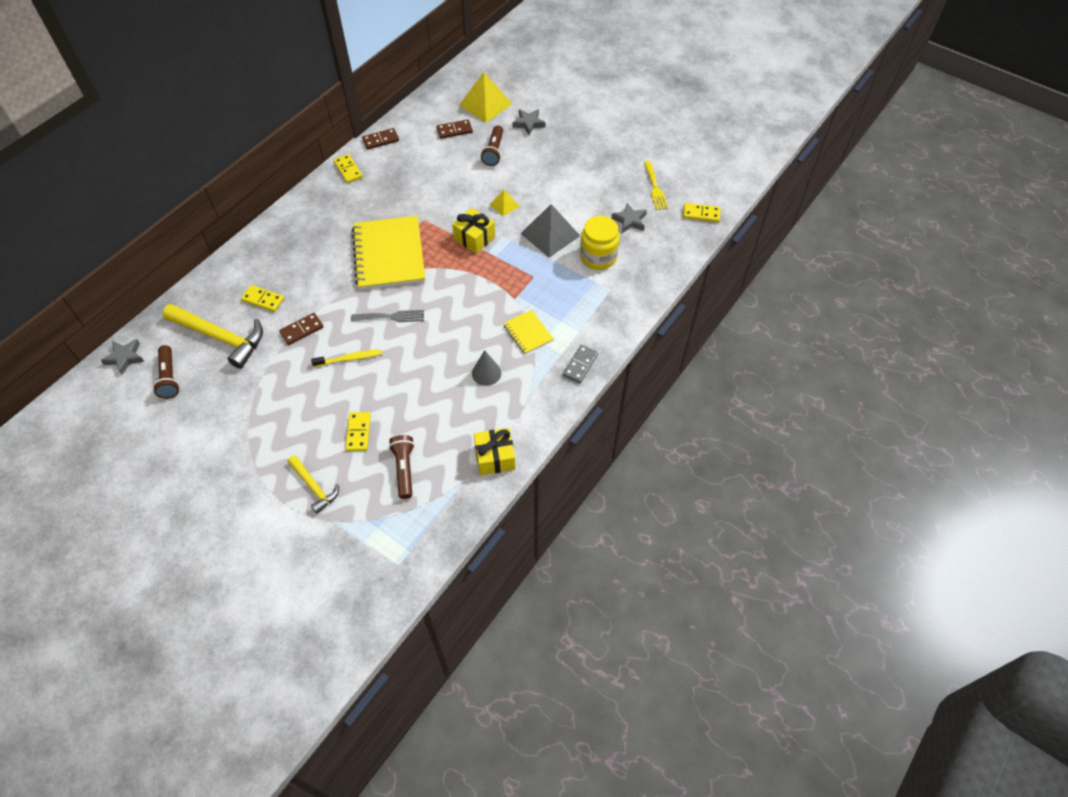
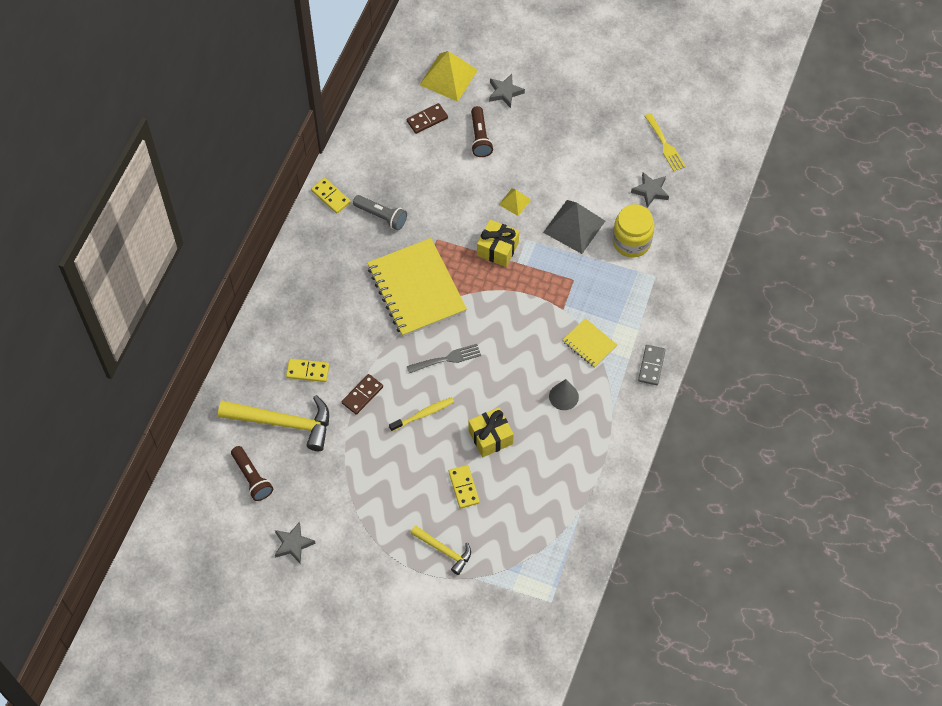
camera: 15 degrees left, 5 degrees up
(125, 358) = (196, 468): grey star -> grey star (293, 544)
(380, 140) = (350, 150): brown domino -> none
(384, 193) = (381, 216): none -> grey flashlight
(404, 469) = (521, 512): brown flashlight -> none
(495, 457) = (602, 480): yellow gift -> yellow gift (490, 437)
(701, 214) = (721, 166): yellow domino -> none

